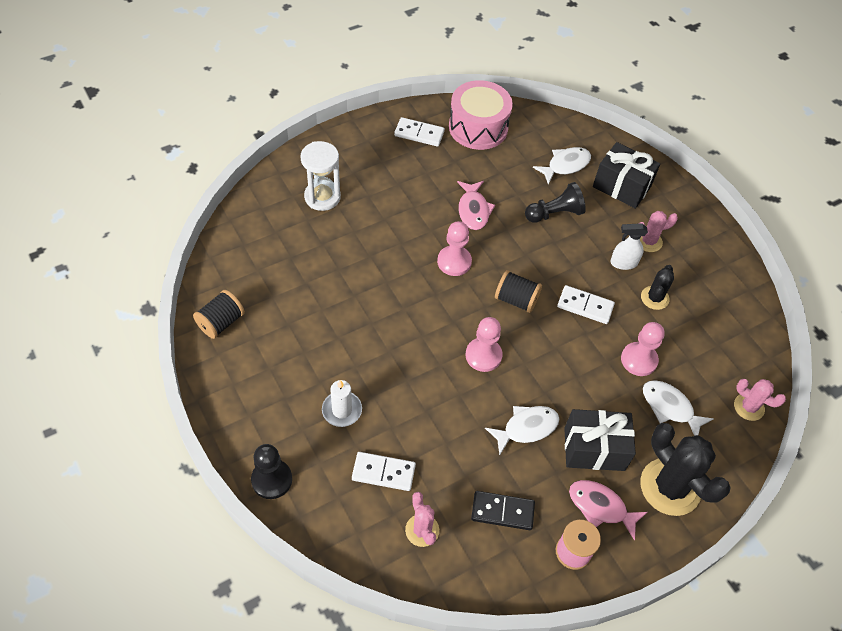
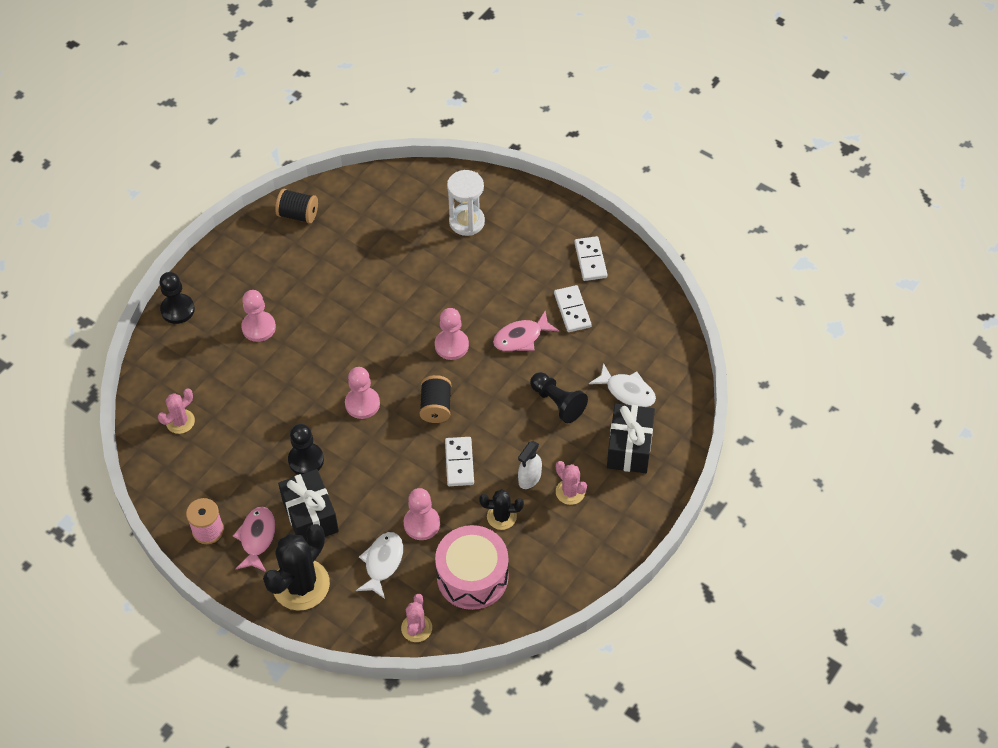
camera: 70 degrees right, 0 degrees up
(342, 410) = (258, 327): white candle -> pink pawn
(383, 472) = (217, 377): white domino -> white domino (572, 310)
(478, 127) = (630, 303): pink drum -> pink drum (472, 576)
(502, 511) = (221, 469): black domino -> none
(526, 428) = (306, 460): white fish -> black pawn
(623, 263) = (529, 478): white spray bottle -> white spray bottle turned 120 degrees counterclockwise

